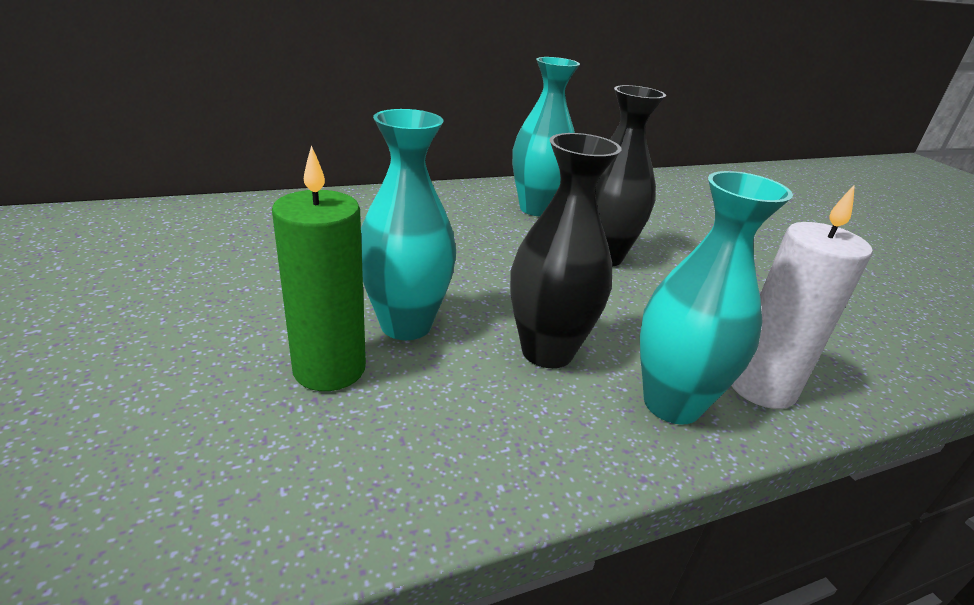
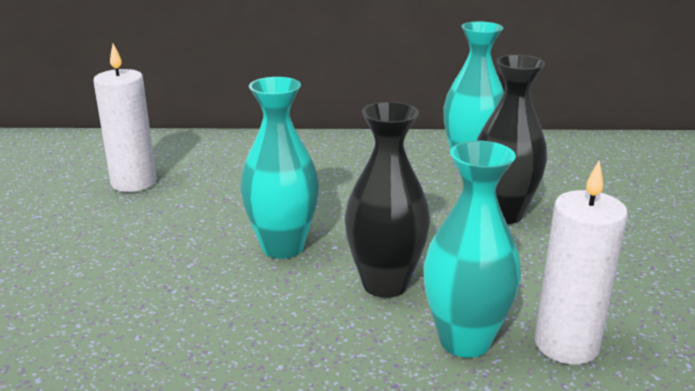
camera: 25 degrees right, 5 degrees down
(165, 266) = (134, 182): none -> white candle
(329, 369) = (207, 269): green candle -> none

